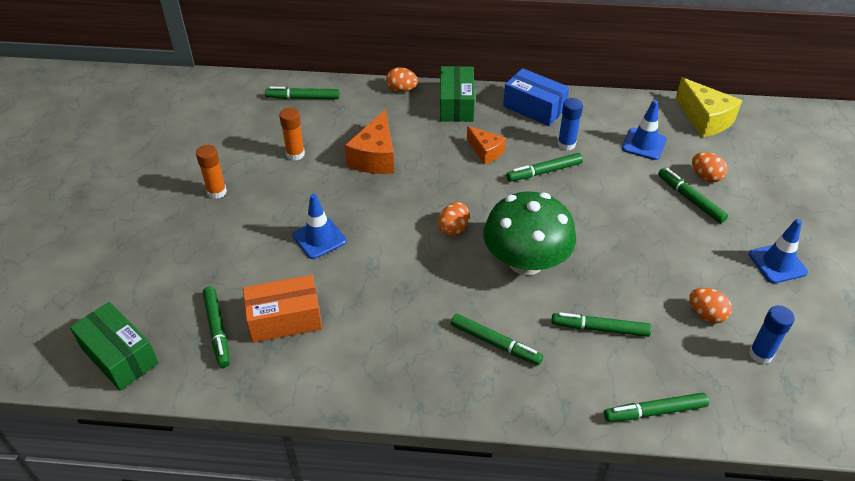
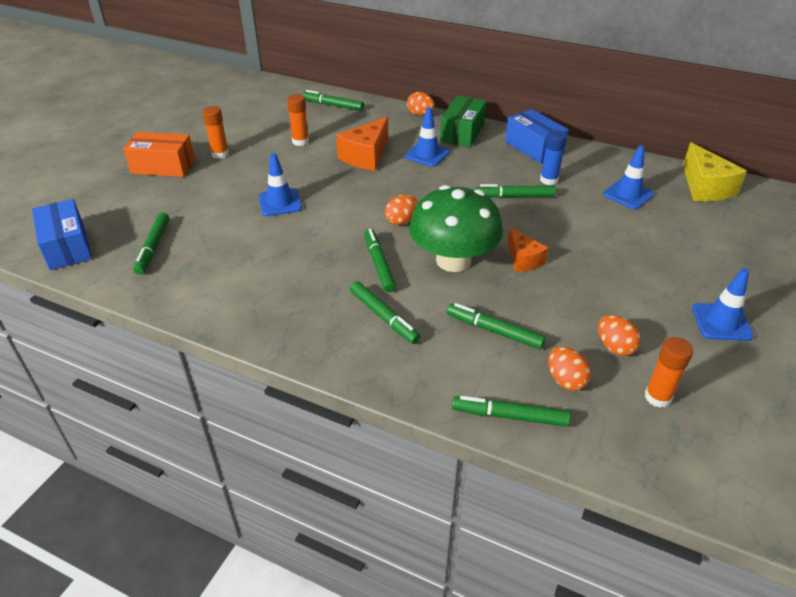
camera: 20 degrees right, 5 degrees down
(120, 356) = (67, 247): green box -> blue box
(285, 319) = (212, 253): orange box -> orange box (163, 166)
(436, 140) = (427, 154): none -> blue traffic cone
(485, 151) = (468, 171): orange cheese -> orange cheese (523, 259)
(690, 199) = (652, 247): green marker -> green marker (379, 264)
(706, 177) = (680, 233): orange egg -> orange egg (565, 380)
(760, 354) = (657, 397): blue glue stick -> orange glue stick

